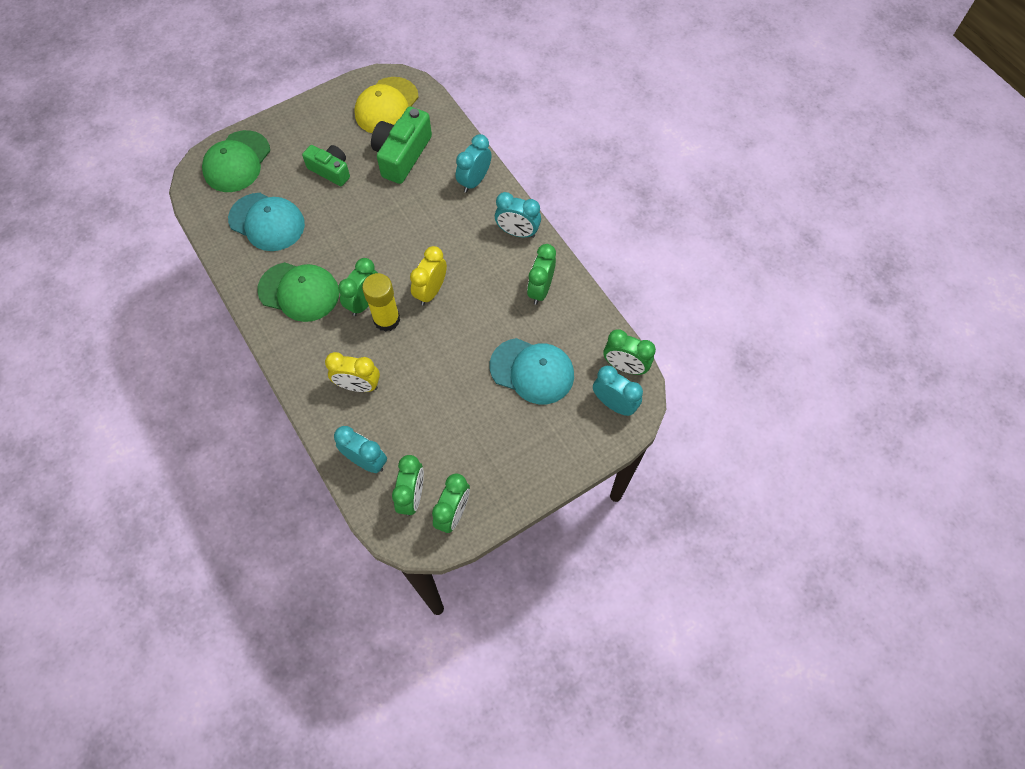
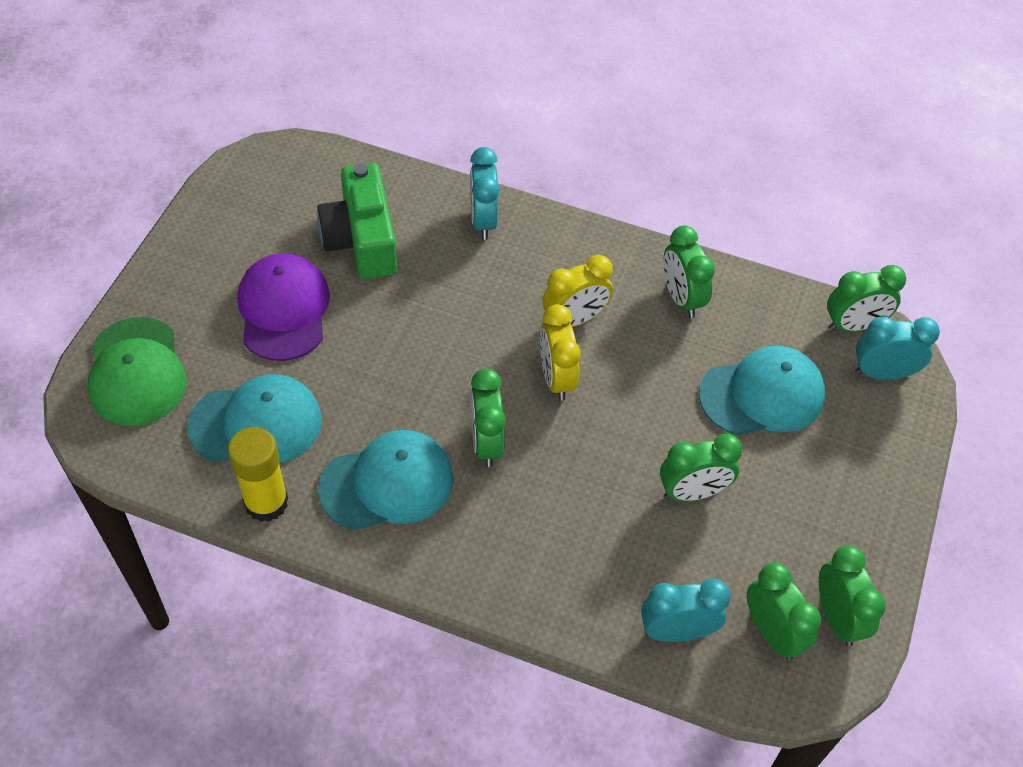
camera: 40 degrees left, 10 degrees down
(299, 292) = (387, 483): green cap -> turquoise cap
(330, 170) = (283, 310): green camera -> purple cap
(358, 386) = (578, 548): yellow clock -> yellow clock (574, 320)
(386, 106) = (284, 193): yellow cap -> none
(386, 319) = (535, 445): yellow glue stick -> yellow glue stick (266, 502)
(443, 397) = (692, 492): none -> green clock
(517, 232) = (592, 250): turquoise clock -> none

